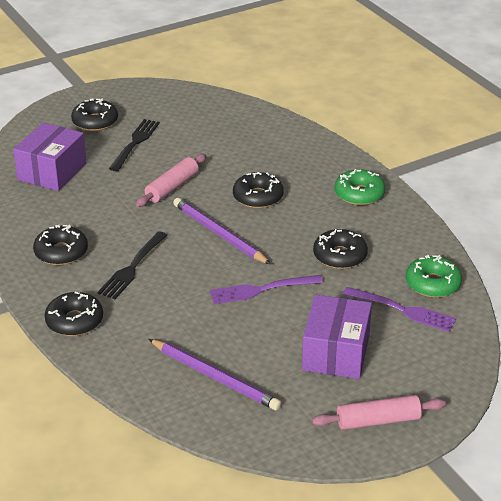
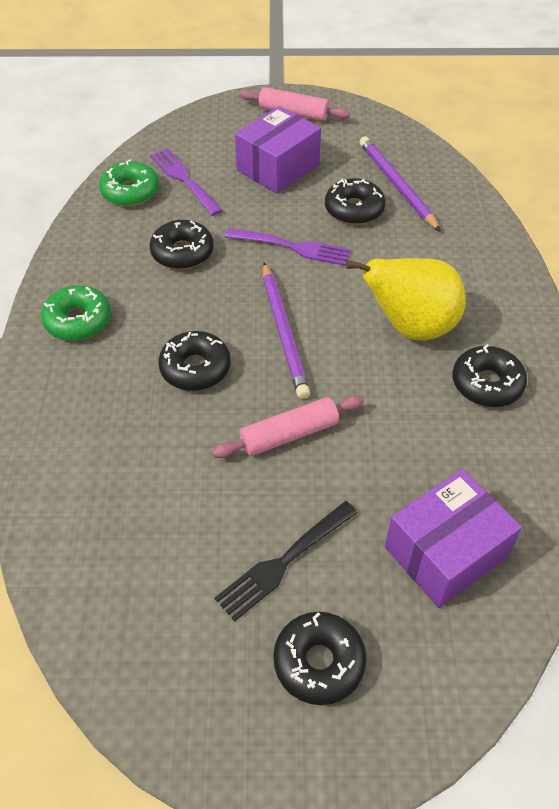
camera: 150 degrees left, 15 degrees up
(74, 321) = (504, 286): black donut -> black donut (354, 209)
(132, 267) = (410, 327): black fork -> yellow pear

